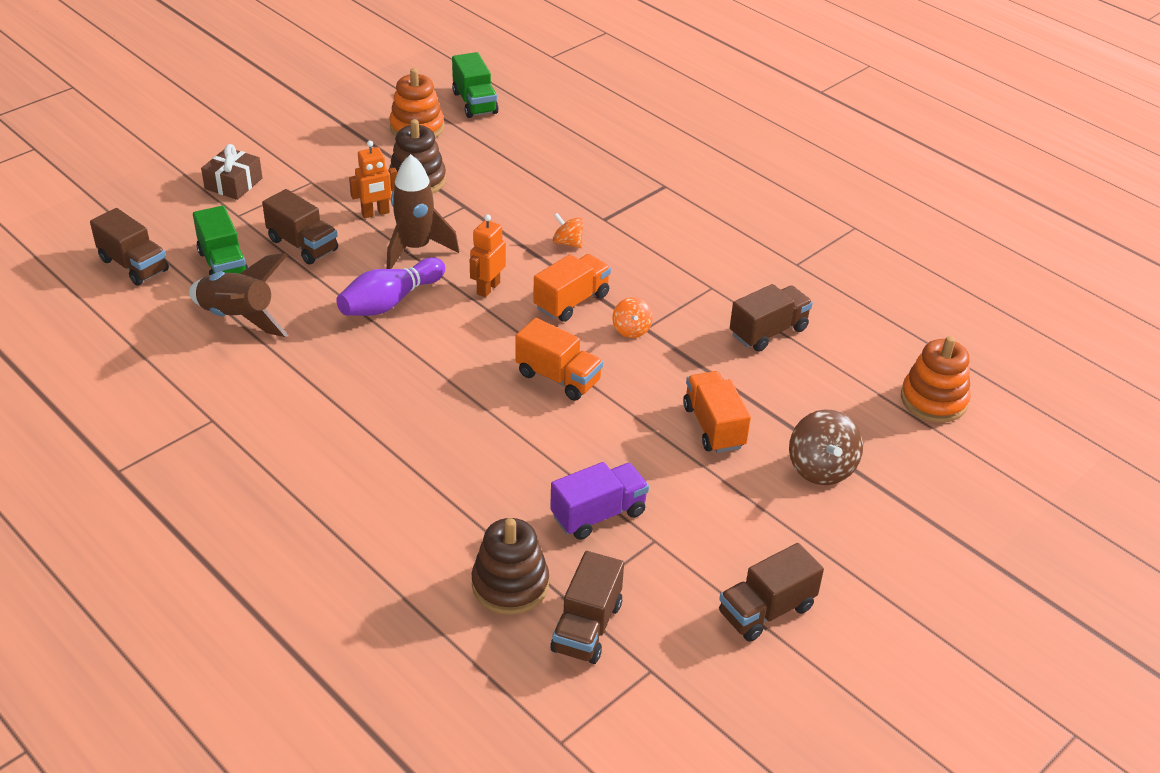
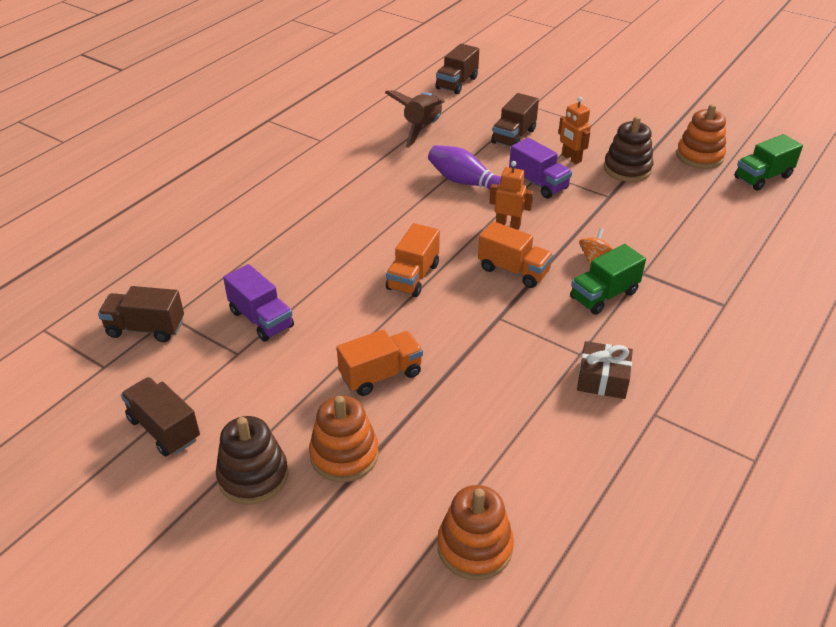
camera: 80 degrees right, 0 degrees up
(223, 265) = (474, 112): green truck -> green truck (604, 295)
(233, 183) = (566, 97): brown gift -> brown gift (602, 379)
(416, 249) = (538, 183): brown rocket -> purple truck
(510, 585) = (185, 286): brown stacking toy -> brown stacking toy (253, 476)
(631, 330) = (492, 309): orange spinning top -> none
(768, 332) = (530, 401): brown truck -> none
(821, 468) = (344, 455): brown spinning top -> orange stacking toy

